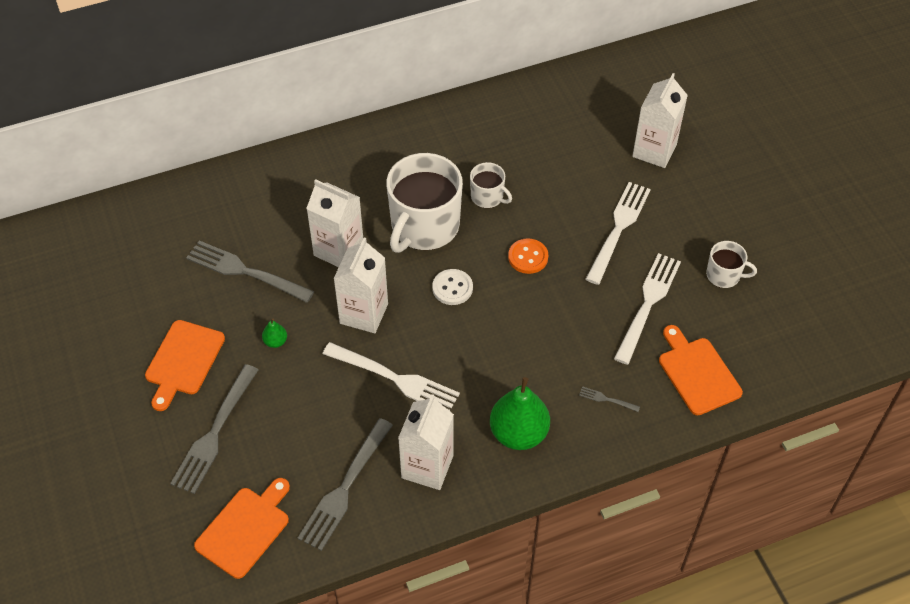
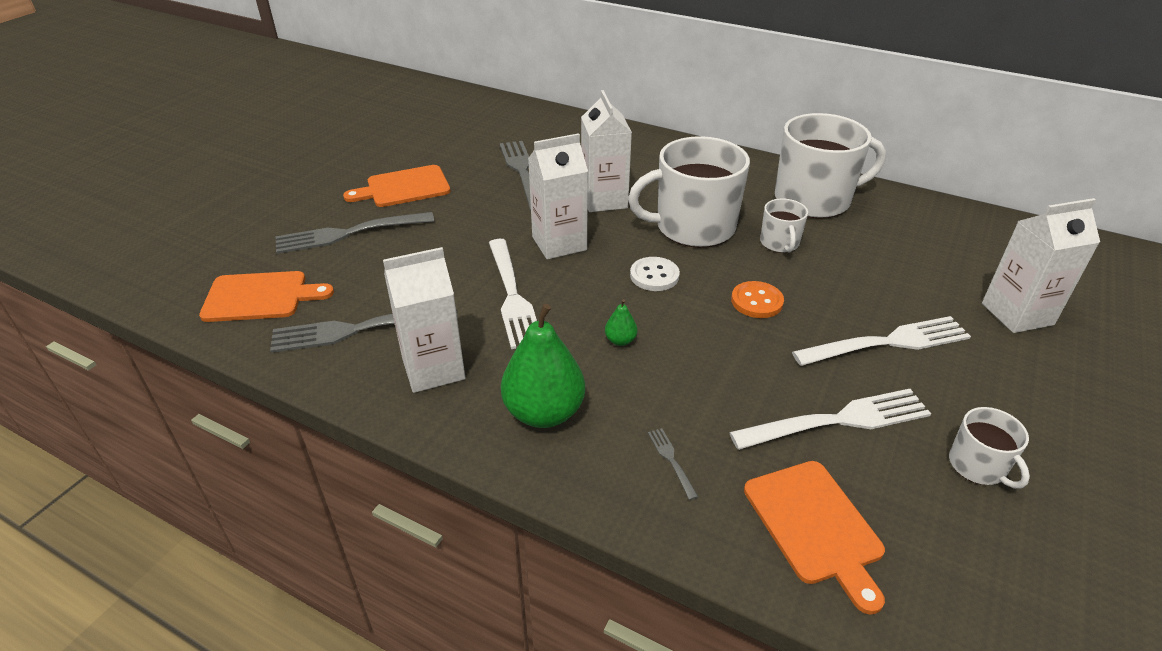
camera: 50 degrees right, 15 degrees down
(275, 341) = (473, 216): green pear -> green pear (620, 340)
(463, 137) = (814, 199): none -> white mug
(697, 373) = (815, 526): orange cutting board -> orange cutting board turned 135 degrees clockwise

